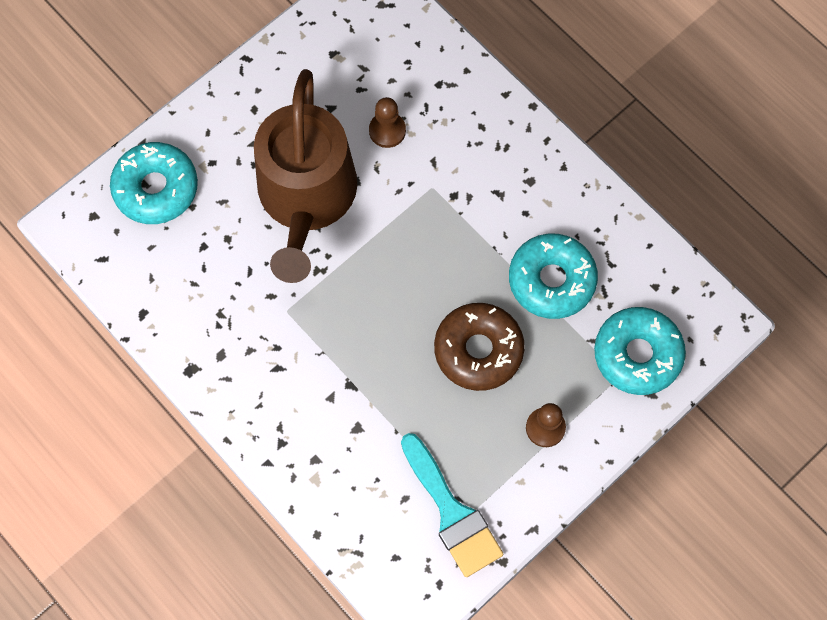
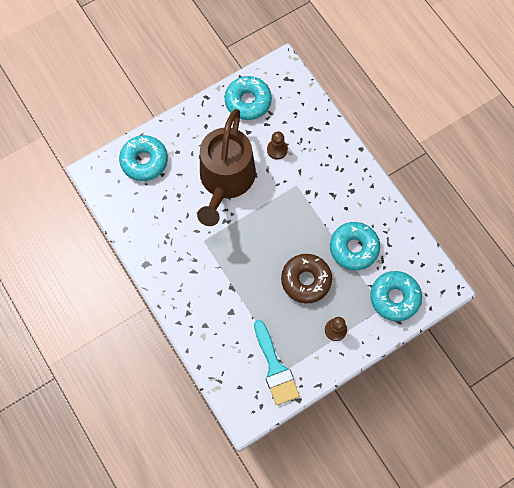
camera: 10 degrees right, 0 degrees up
(321, 55) = (248, 101): none -> turquoise donut

